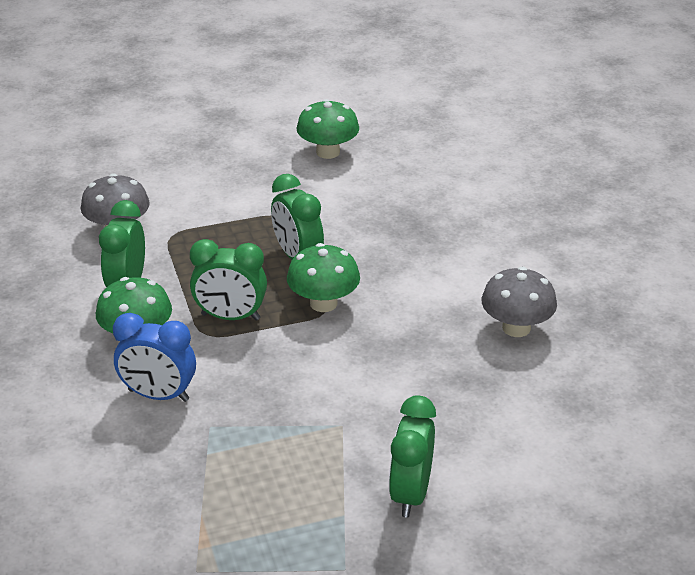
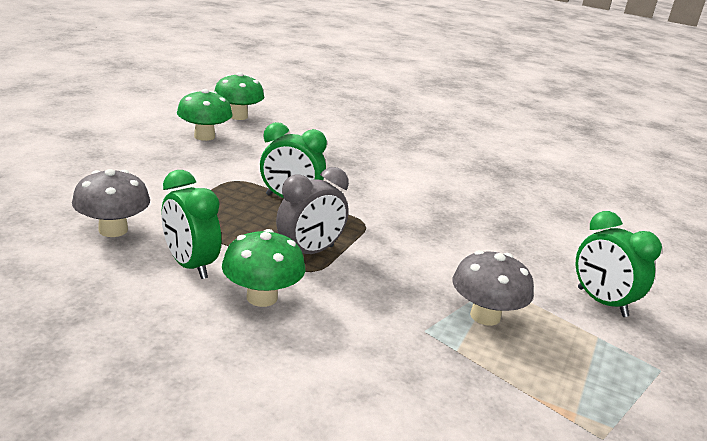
camera: 50 degrees left, 10 degrees down
(158, 395) = (351, 329): blue clock -> none
(230, 317) = (309, 252): green clock -> grey clock
(323, 303) = (355, 219): green mushroom -> green mushroom (238, 116)
(516, 328) = (479, 191): grey mushroom -> grey mushroom (485, 316)

